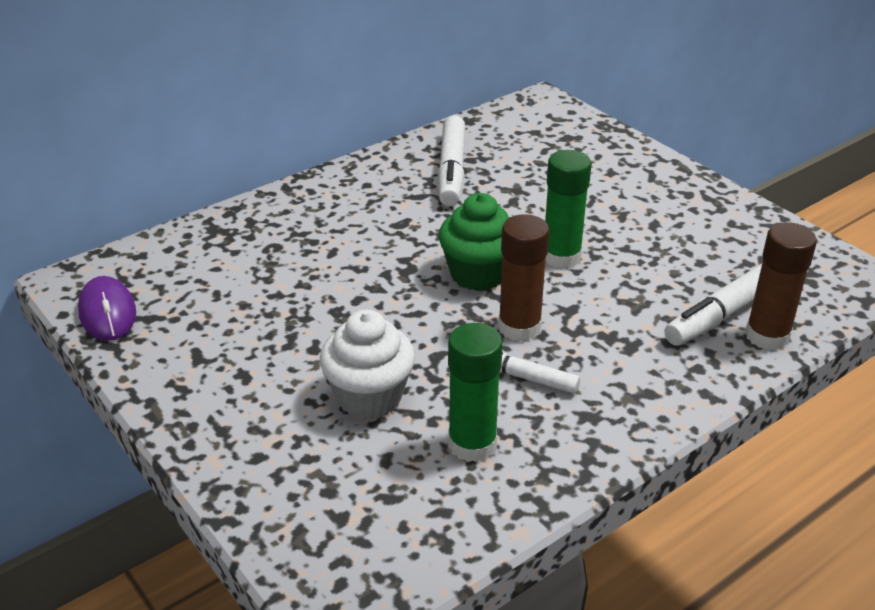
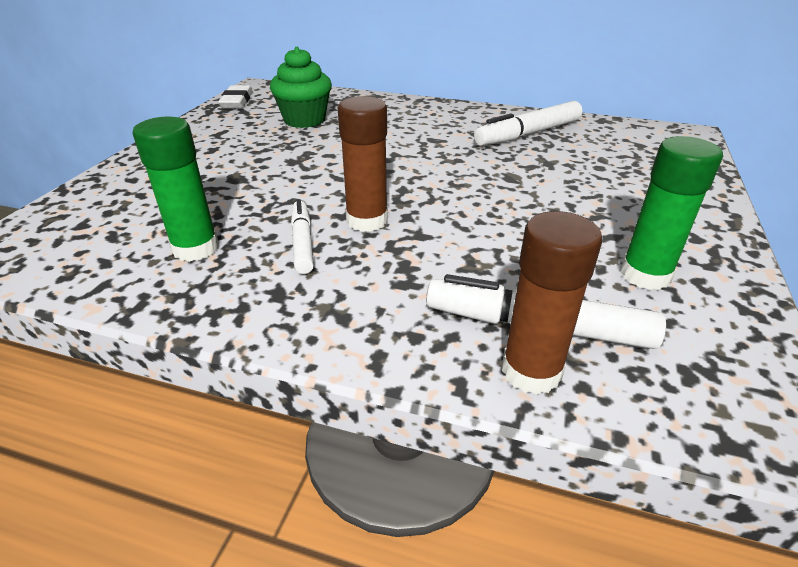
camera: 55 degrees right, 0 degrees up
(107, 313) = (237, 101): purple mouse -> white eraser
(369, 397) = (221, 192): white cupcake -> none
(478, 274) = (414, 183): green cupcake -> green cupcake (304, 120)
(561, 256) = (488, 208): green glue stick -> green glue stick (645, 275)

